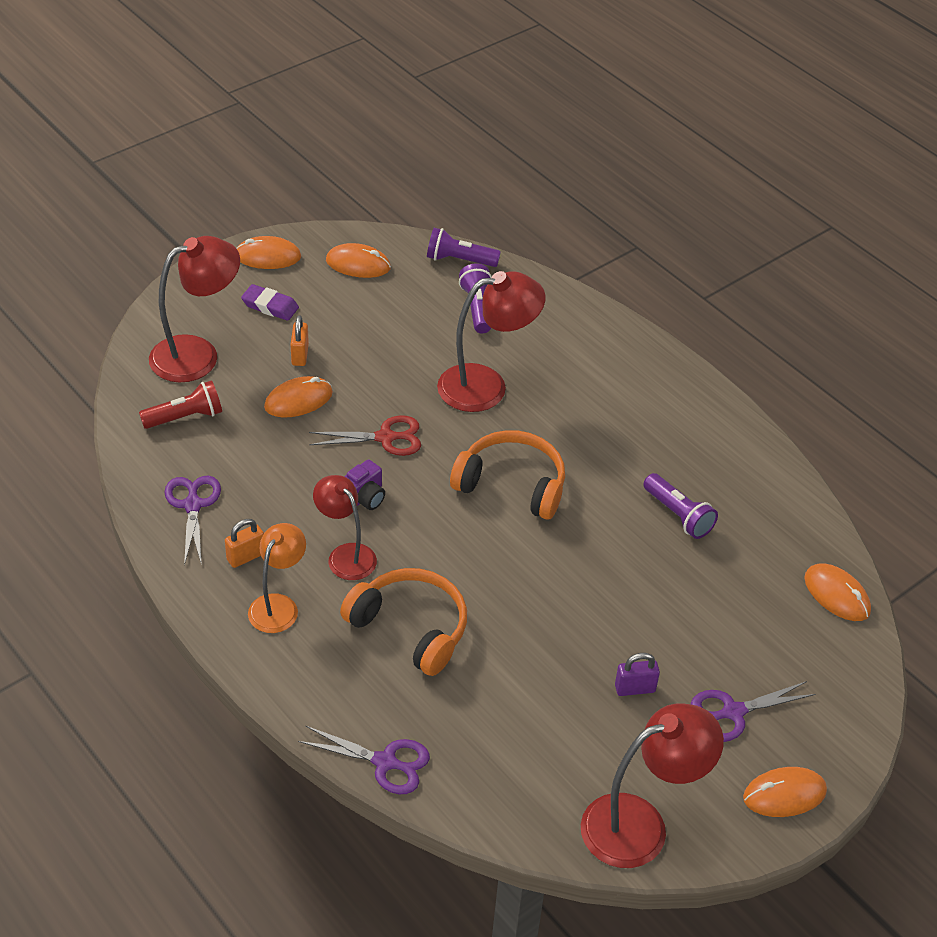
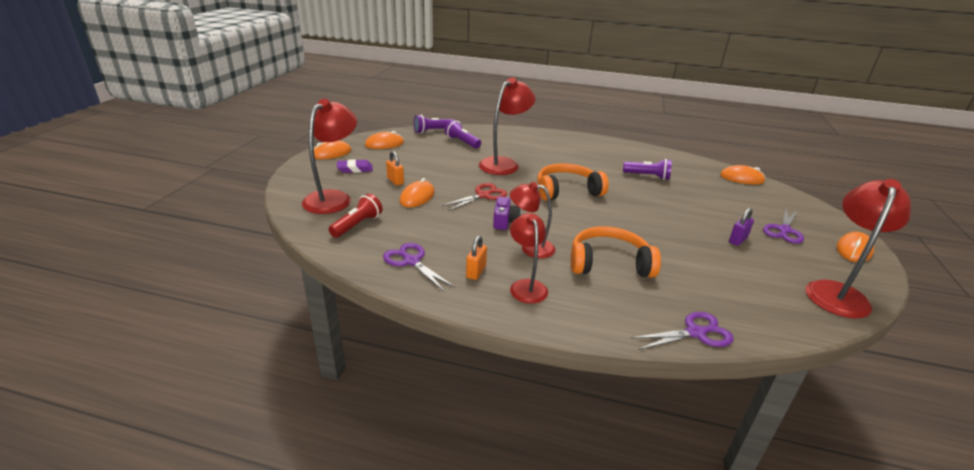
camera: 35 degrees left, 15 degrees down
(278, 605) = (526, 286): orange lamp -> red lamp

